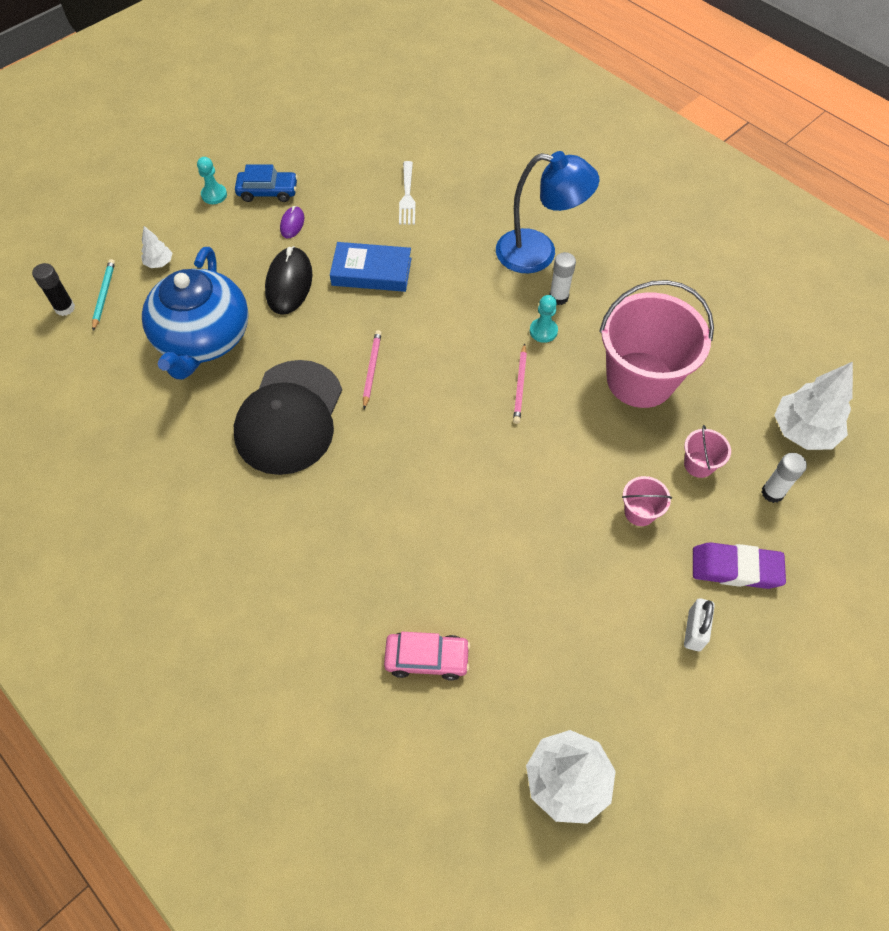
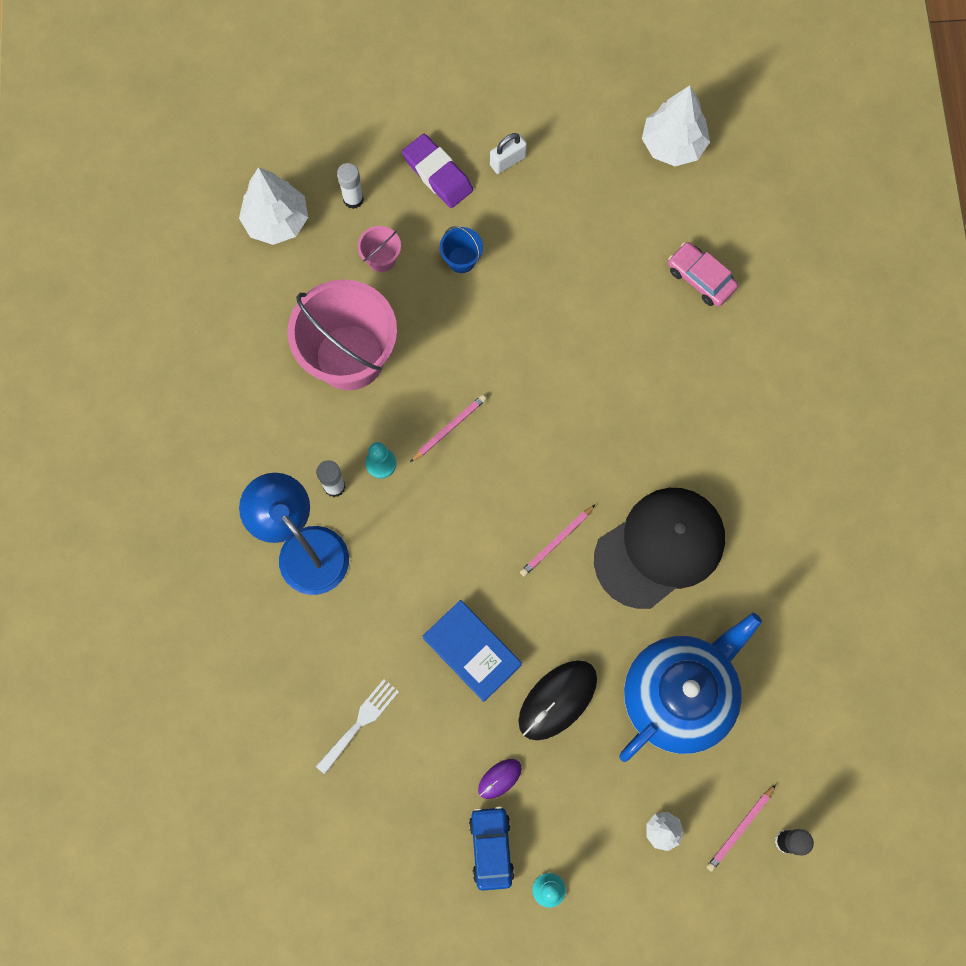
camera: 140 degrees left, 15 degrees up
(104, 295) = (740, 828): turquoise pencil -> pink pencil
(268, 192) = (491, 848): blue car -> blue car turned 45 degrees clockwise
(639, 512) = (461, 260): pink bucket -> blue bucket

